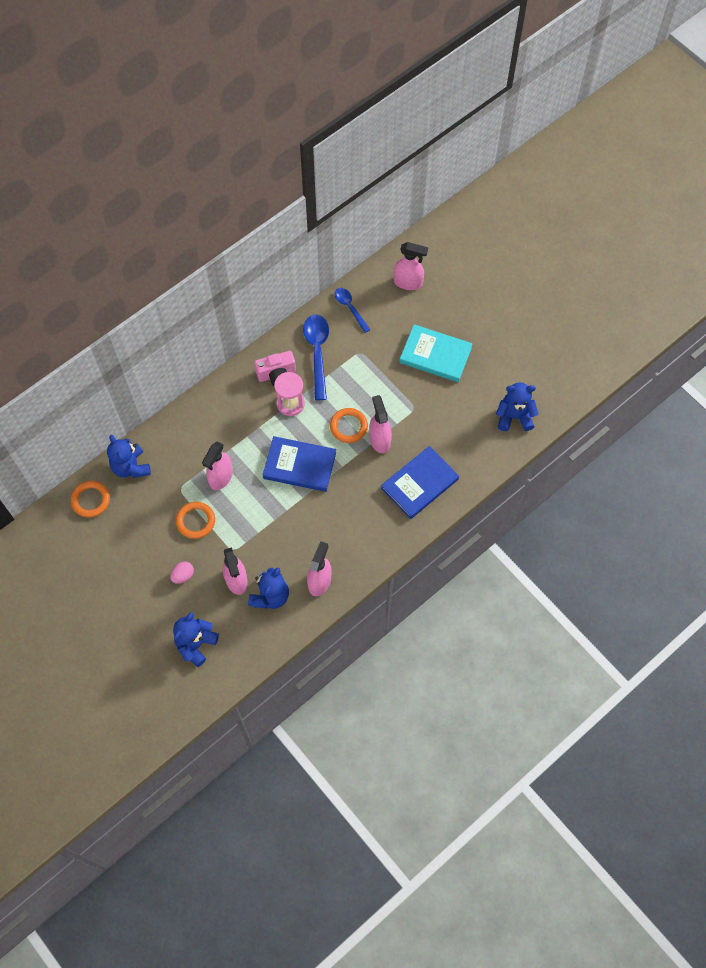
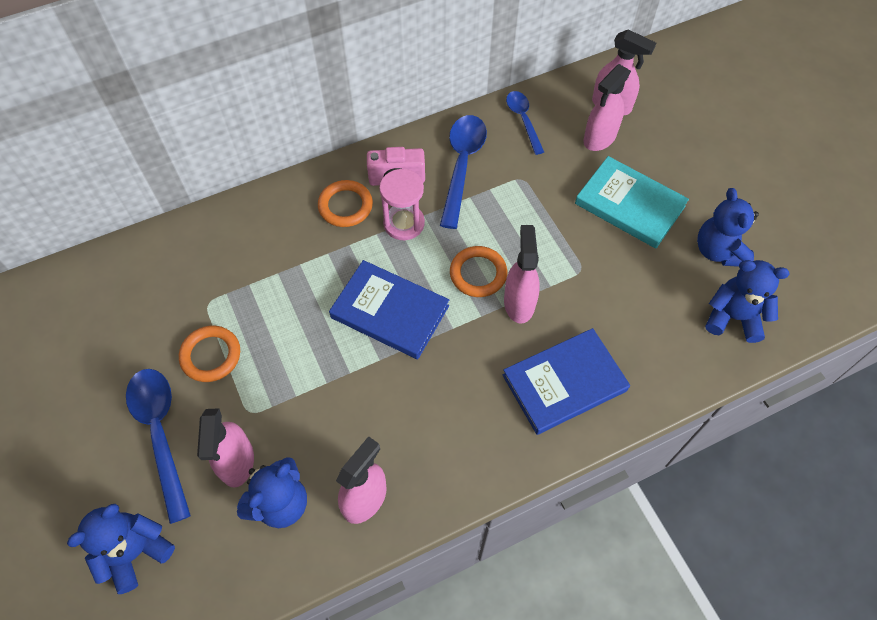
camera: 15 degrees right, 5 degrees down
(91, 500) = (77, 289): orange ring -> orange ring (345, 206)
(131, 467) = (151, 257): blue teddy bear -> blue teddy bear (718, 251)
(183, 575) = (160, 433): pink egg -> blue spoon
(221, 477) = (270, 301): pink spray bottle -> pink spray bottle (599, 138)

